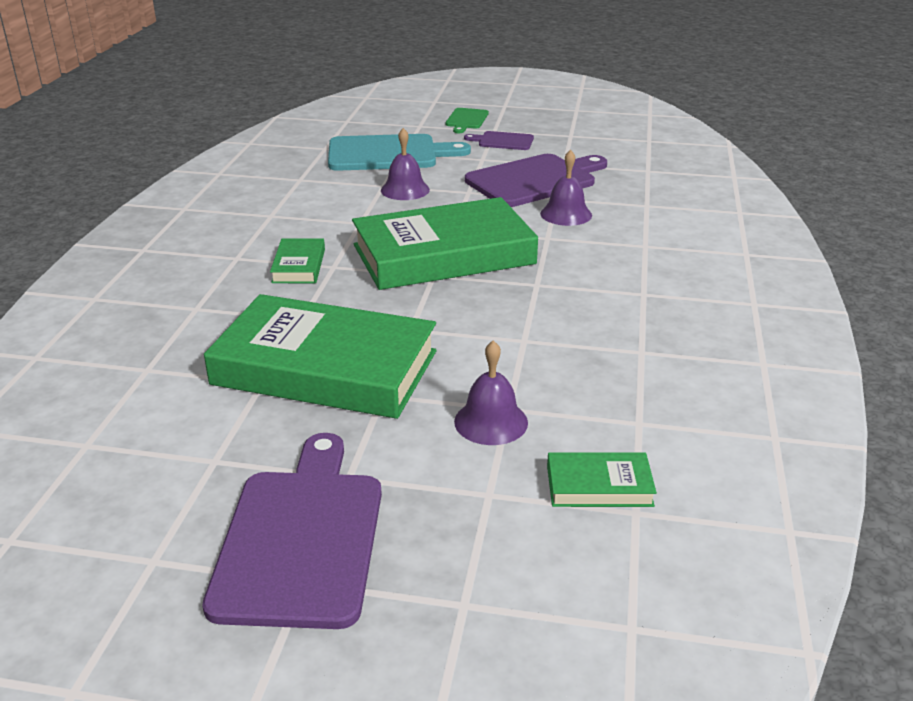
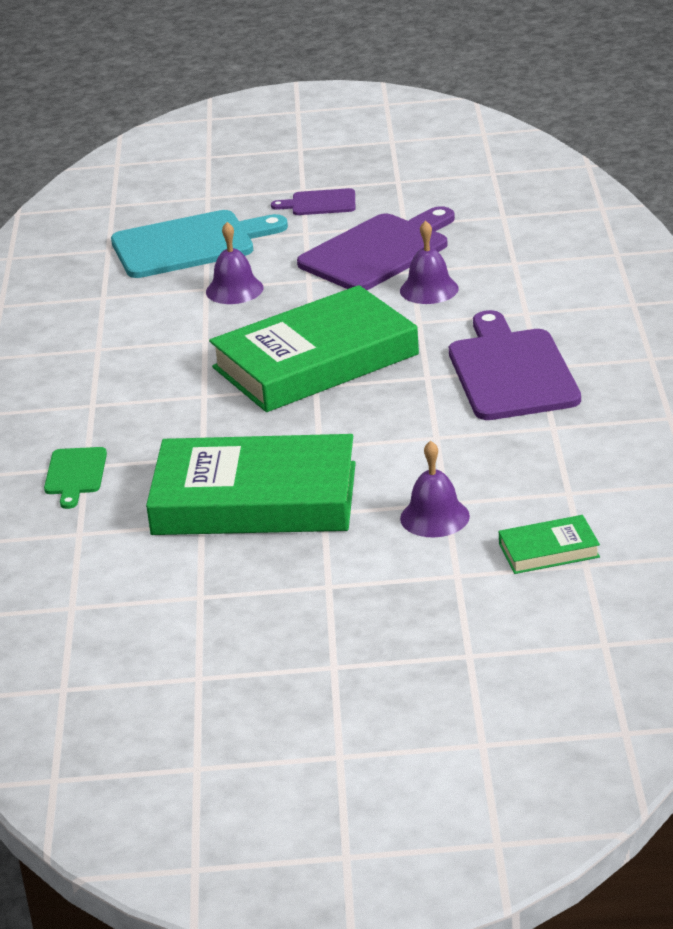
camera: 10 degrees left, 0 degrees up
(299, 266) = (166, 402): green book -> none
(301, 538) = (313, 638): purple cutting board -> purple cutting board (511, 372)
(466, 120) = (262, 179): green cutting board -> green cutting board (75, 474)

